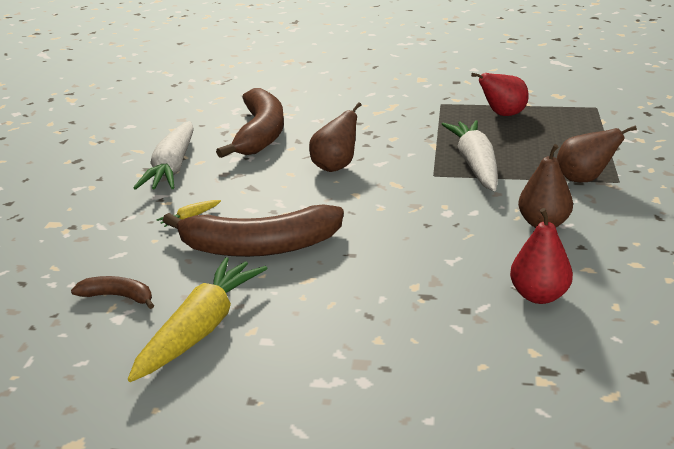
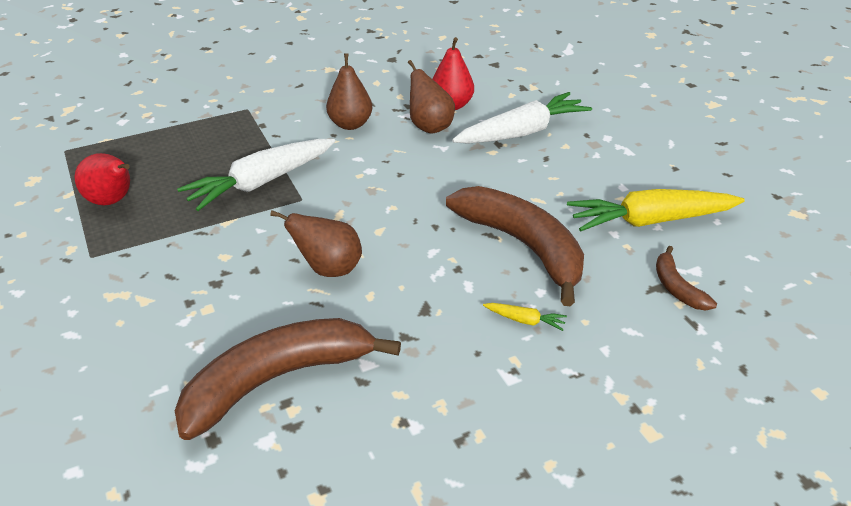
camera: 125 degrees left, 10 degrees up
(172, 167) = (435, 412): white carrot -> white carrot (522, 132)
(584, 179) = (254, 123): brown pear -> brown pear (429, 127)

